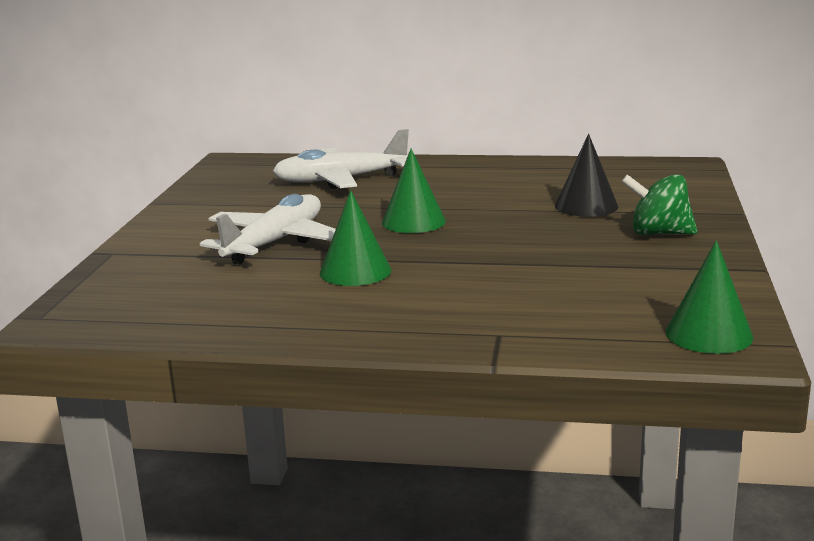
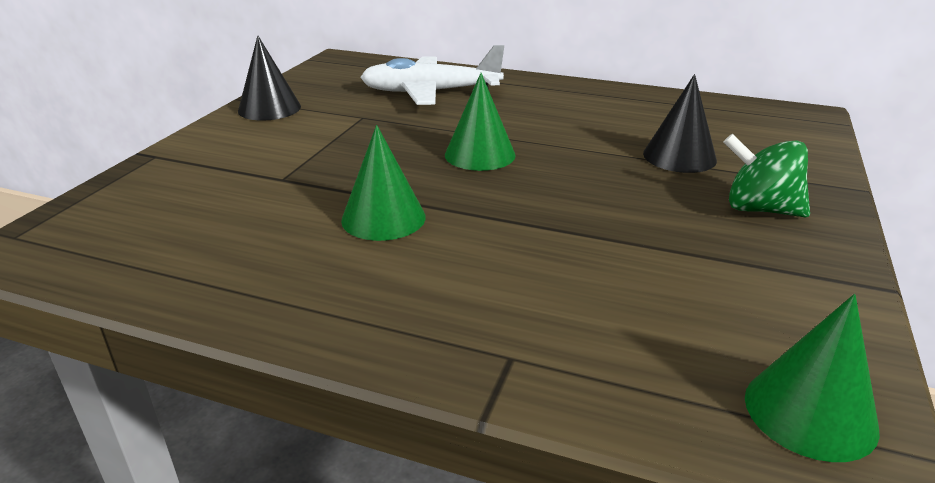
camera: 10 degrees right, 10 degrees up
(192, 207) = (269, 108): none -> black cone
(275, 242) = (321, 164): white plane -> none

